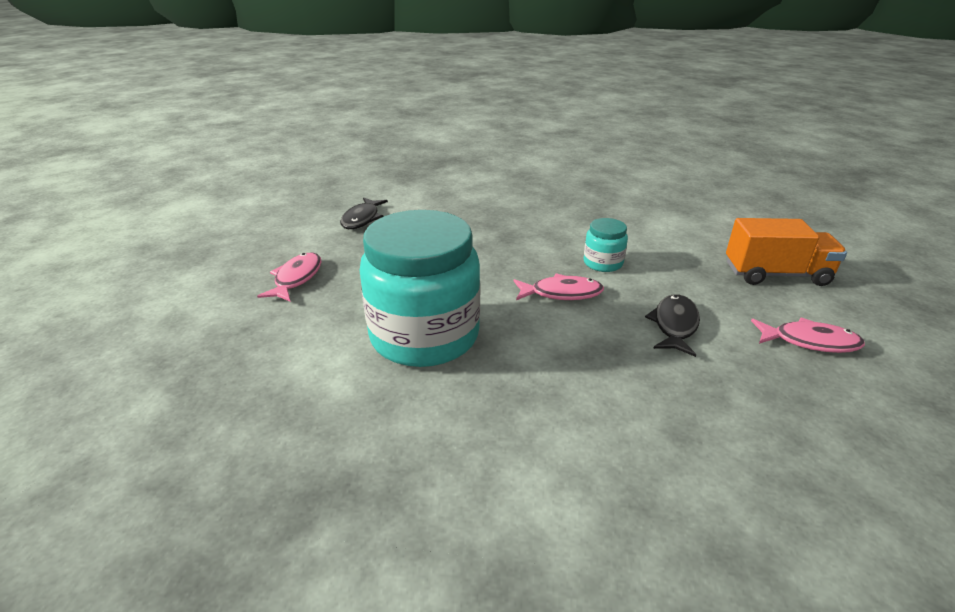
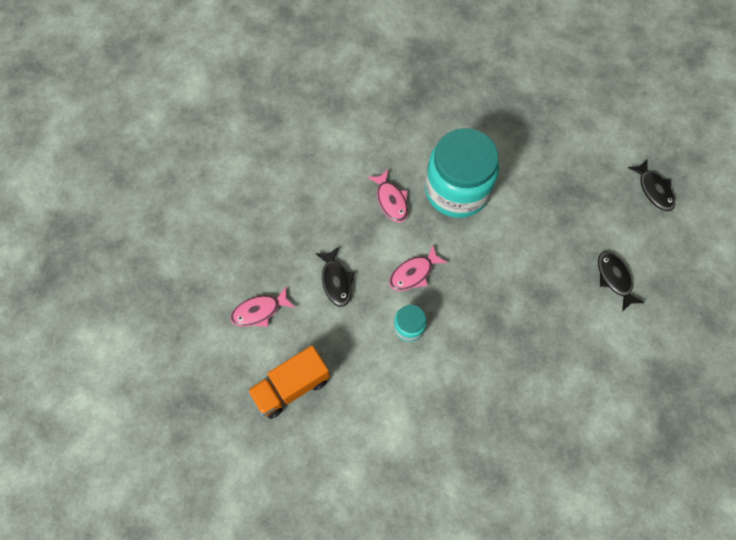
camera: 145 degrees right, 35 degrees up
(225, 246) = (653, 190): none -> black fish
(296, 278) = (572, 190): pink fish -> pink fish (391, 200)

